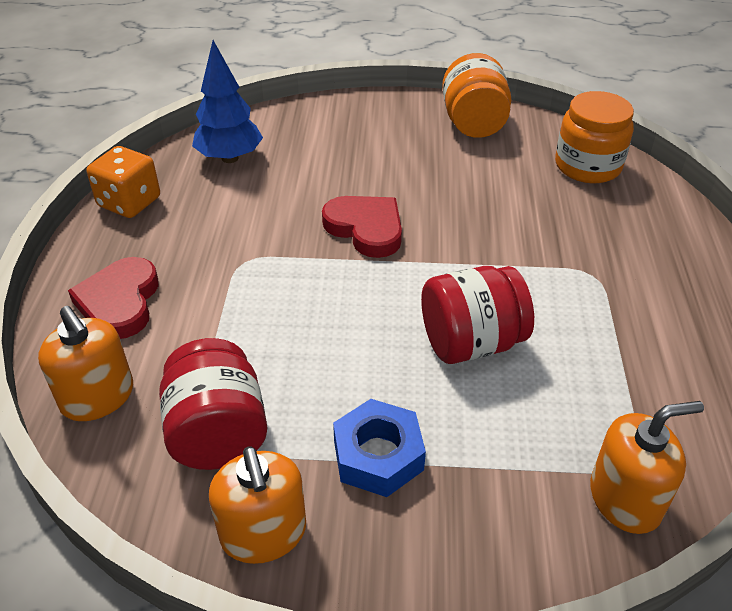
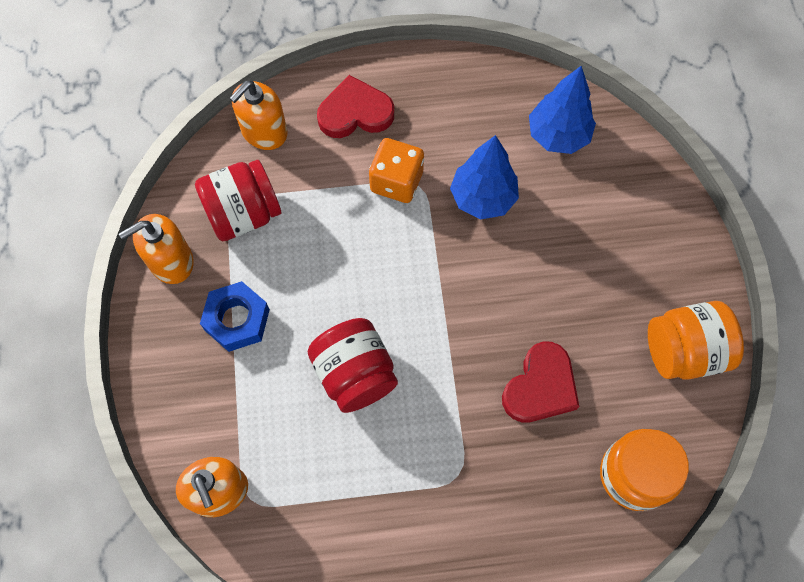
camera: 80 degrees right, 25 degrees up
(129, 202) = (474, 78): orange dice -> orange dice (396, 181)
(280, 216) = (483, 198): none -> blue tree
(366, 228) = (481, 271): red heart -> red heart (540, 387)

